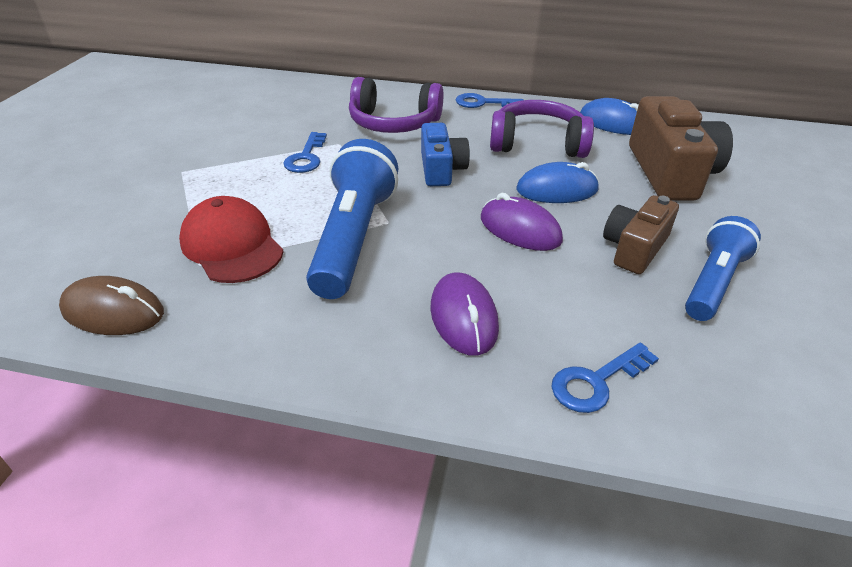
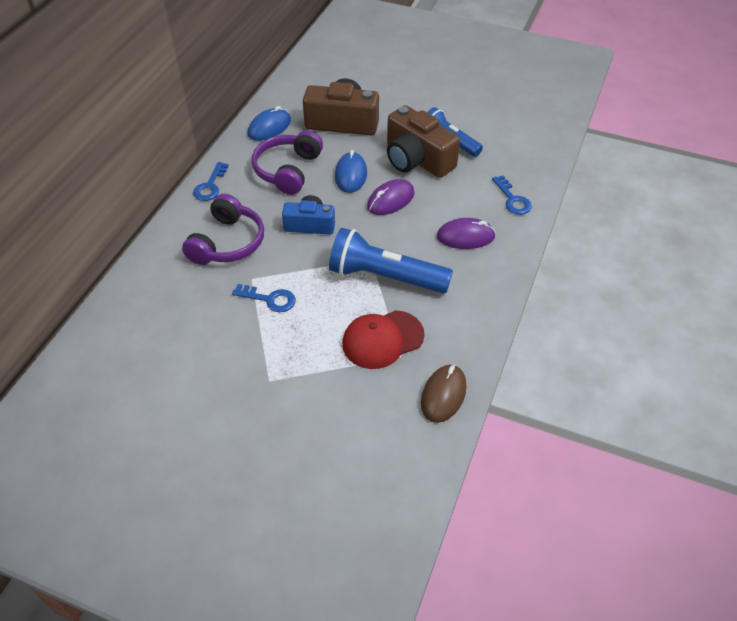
camera: 80 degrees left, 10 degrees up
(634, 248) = (417, 159): brown camera -> brown camera, size x1.63

